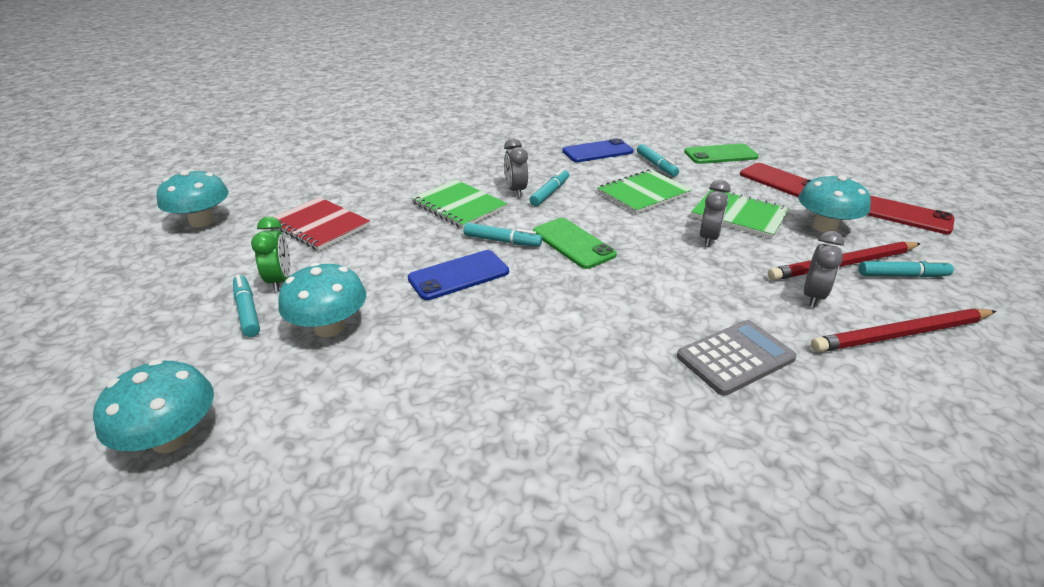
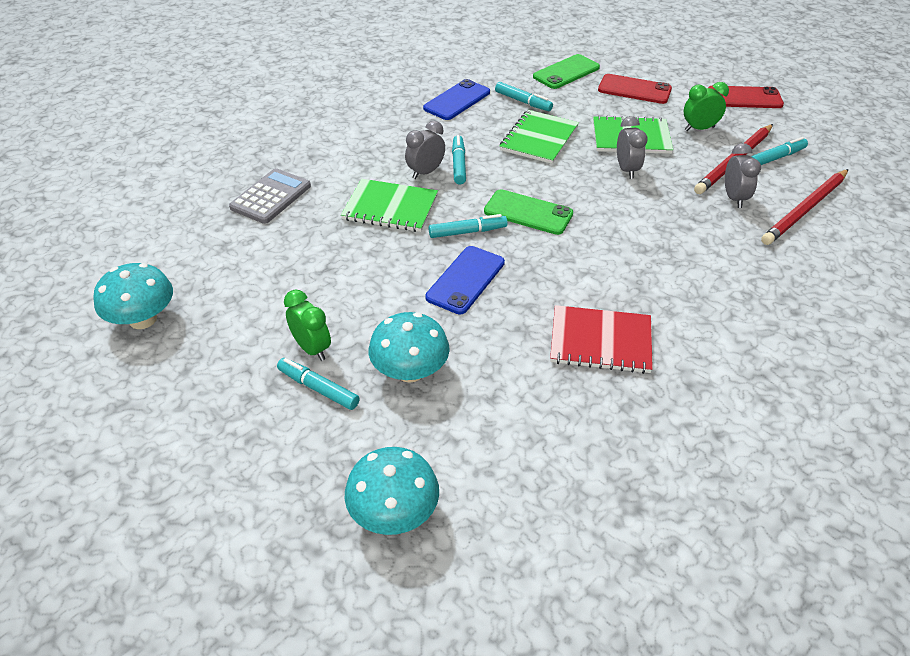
camera: 30 degrees left, 10 degrees up
(319, 226) = (278, 278): red notebook -> red notebook (600, 341)
(515, 191) = (425, 172): grey clock -> grey clock turned 90 degrees clockwise
(735, 358) = (722, 270): grey calculator -> grey calculator (271, 197)
(825, 227) = (699, 129): turquoise mushroom -> green clock

